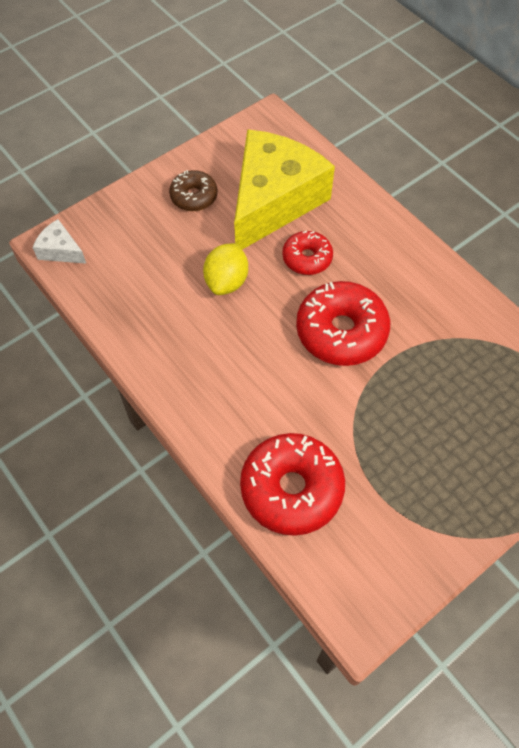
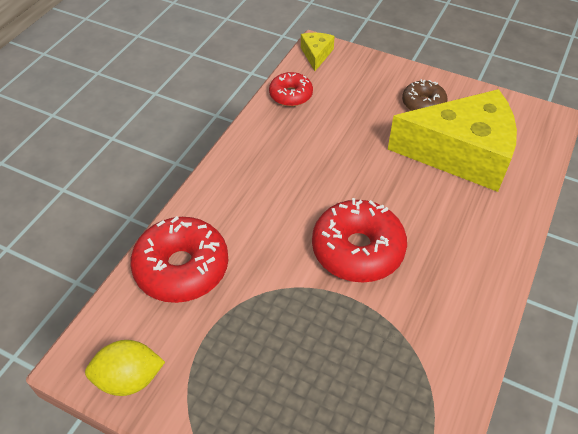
camera: 65 degrees right, 10 degrees down
(60, 250) = (316, 55): white cheese -> yellow cheese
(226, 281) = (355, 154): yellow lemon -> yellow lemon (129, 378)
(307, 258) = (418, 198): red donut -> red donut (291, 95)

